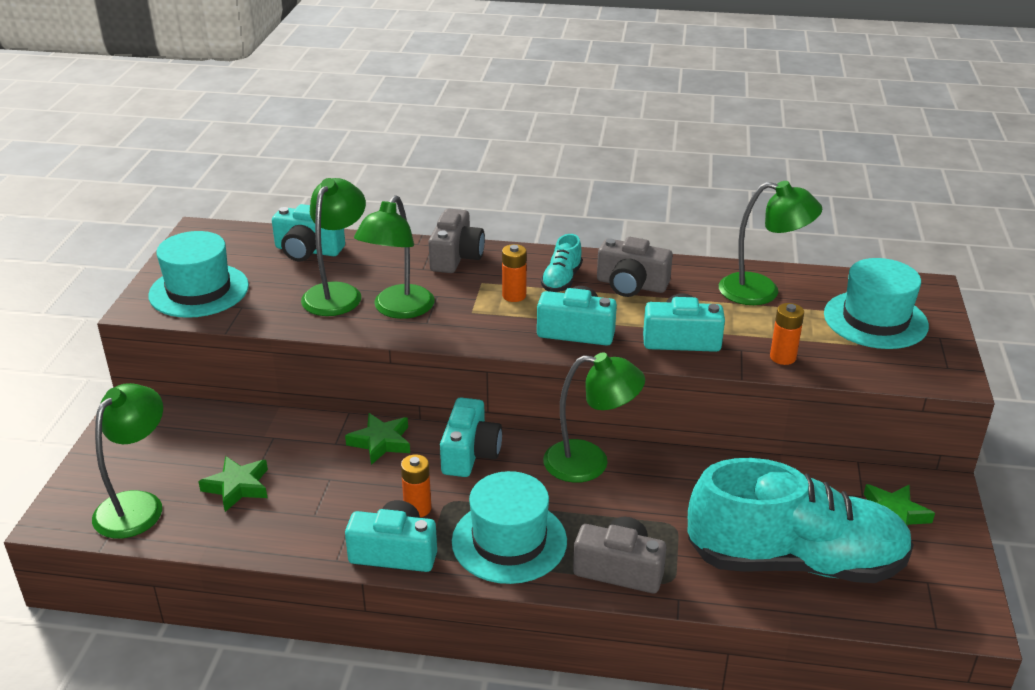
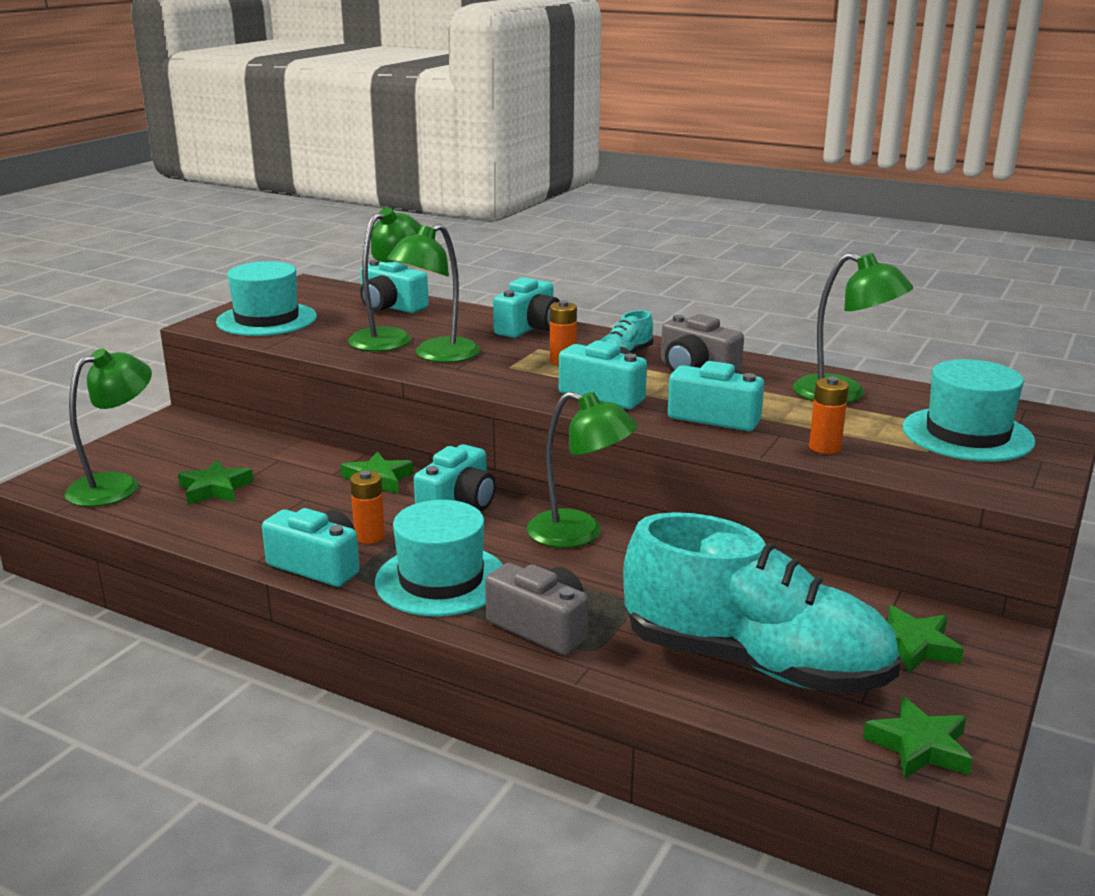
camera: 20 degrees right, 10 degrees down
(456, 257) = (529, 328): grey camera -> turquoise camera
(942, 607) = (919, 746): none -> green star

